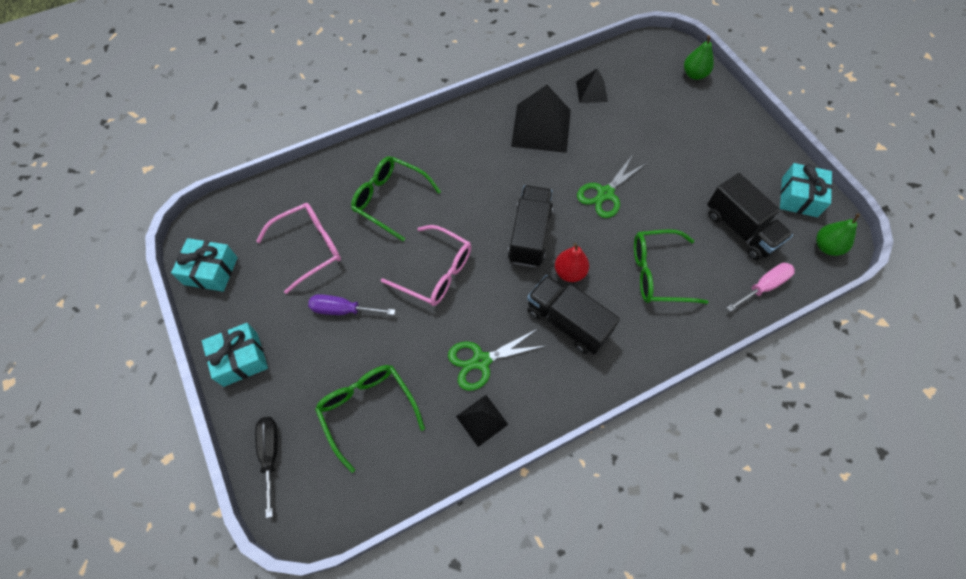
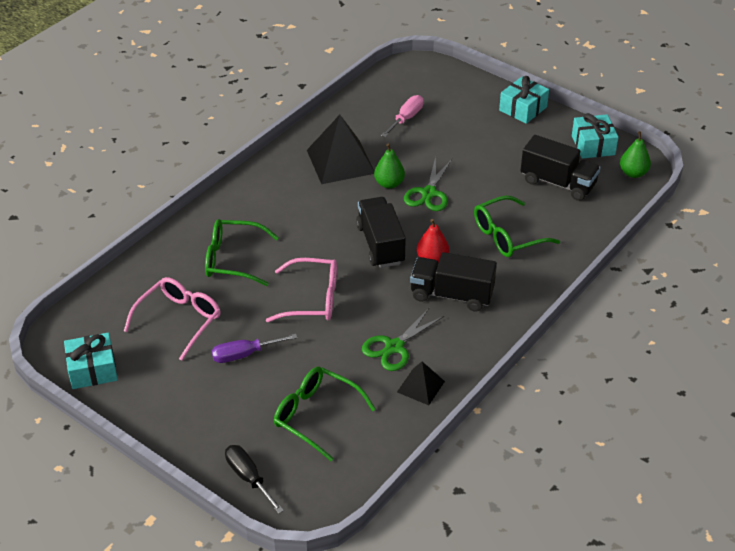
camera: 25 degrees left, 20 degrees down
(240, 359) = (171, 423): turquoise gift -> turquoise gift (523, 109)
(591, 91) = (370, 120): black pyramid -> none
(694, 74) = (454, 80): green pear -> green pear (389, 184)
(763, 287) = (598, 217): pink screwdriver -> pink screwdriver (406, 118)

